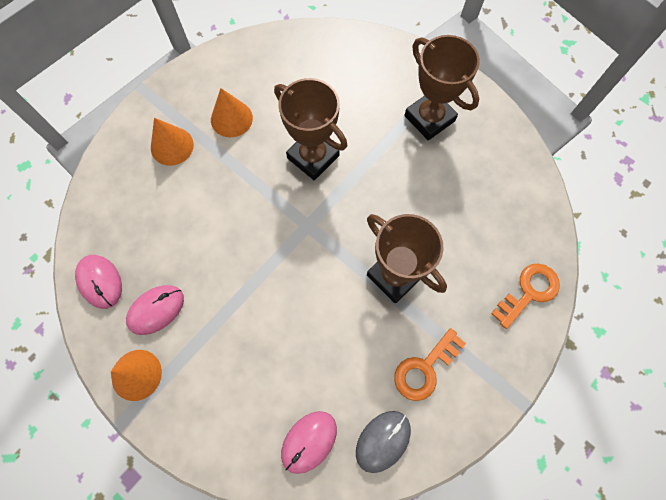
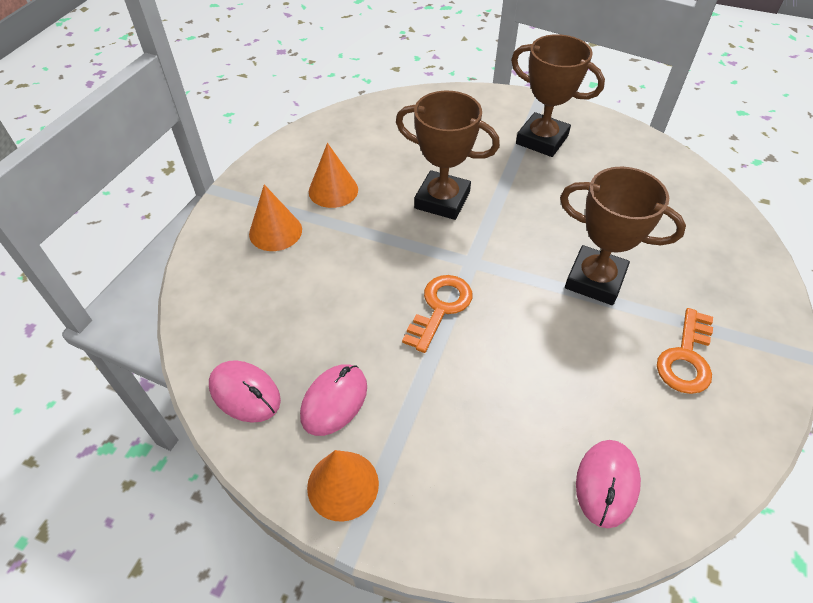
camera: 20 degrees left, 20 degrees down
(383, 441) = (691, 450): grey mouse -> none
(529, 292) = (739, 253): orange key -> orange key (440, 308)

